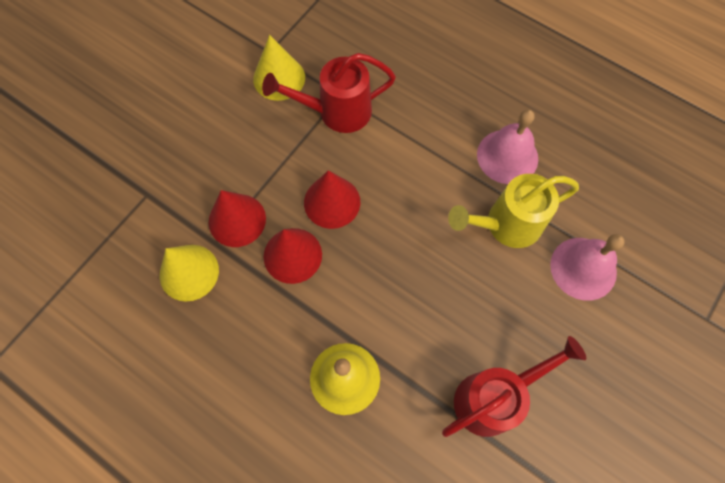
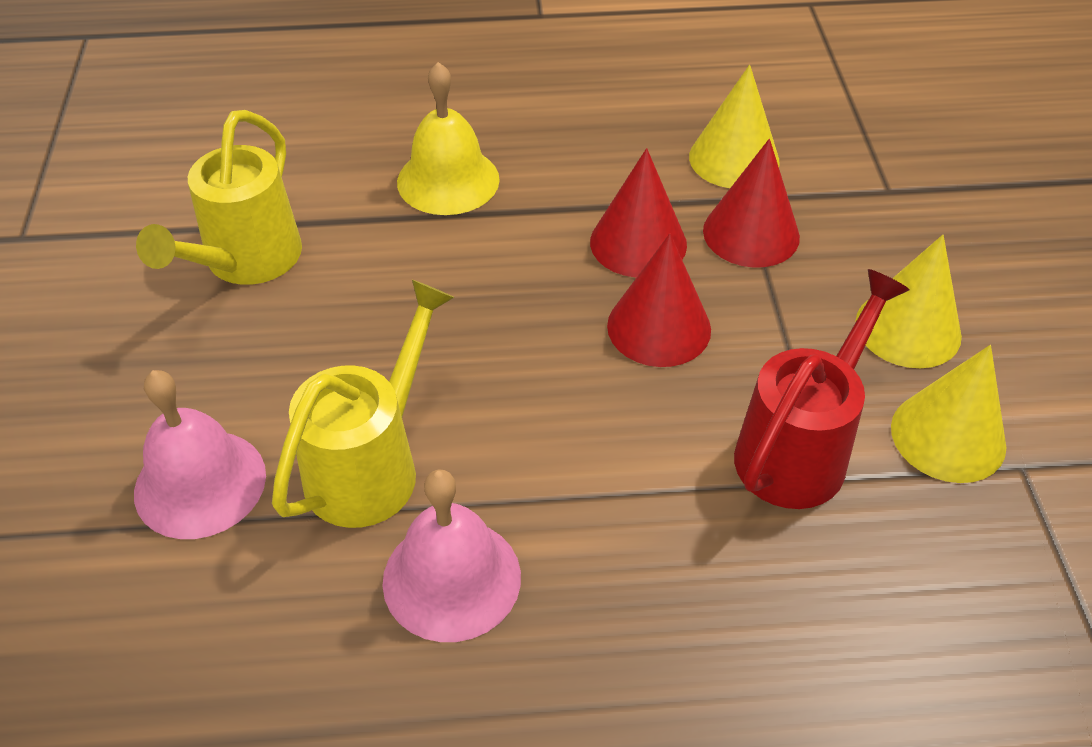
camera: 140 degrees right, 20 degrees down
(235, 125) = (908, 328): none -> yellow cone
(494, 398) = (245, 262): red watering can -> yellow watering can

